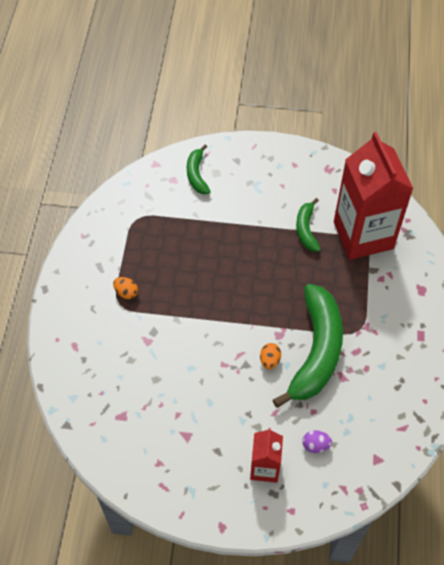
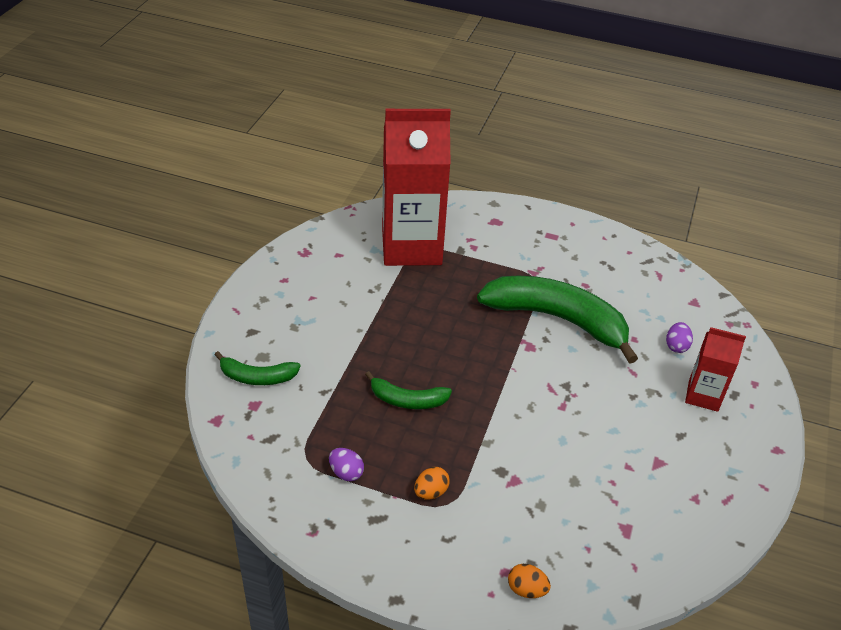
camera: 80 degrees left, 15 degrees down
(131, 242) = (346, 472): none -> purple egg
(269, 360) = (563, 362): orange egg -> orange egg (526, 589)
(306, 229) = (387, 291): green banana -> green banana (407, 400)

